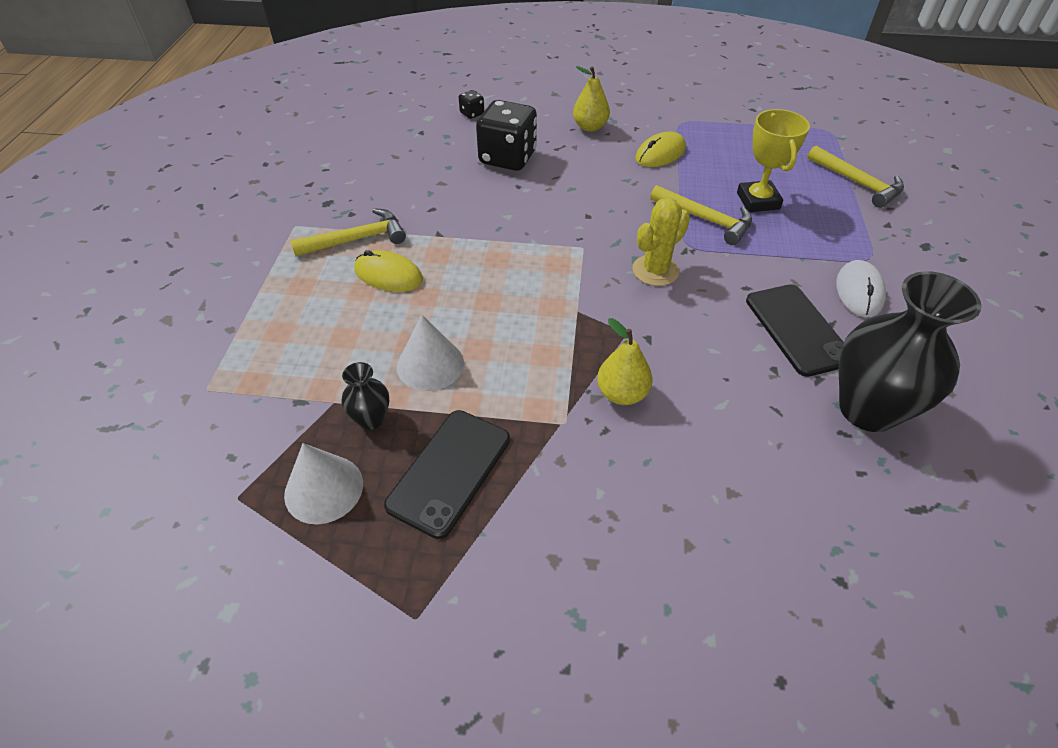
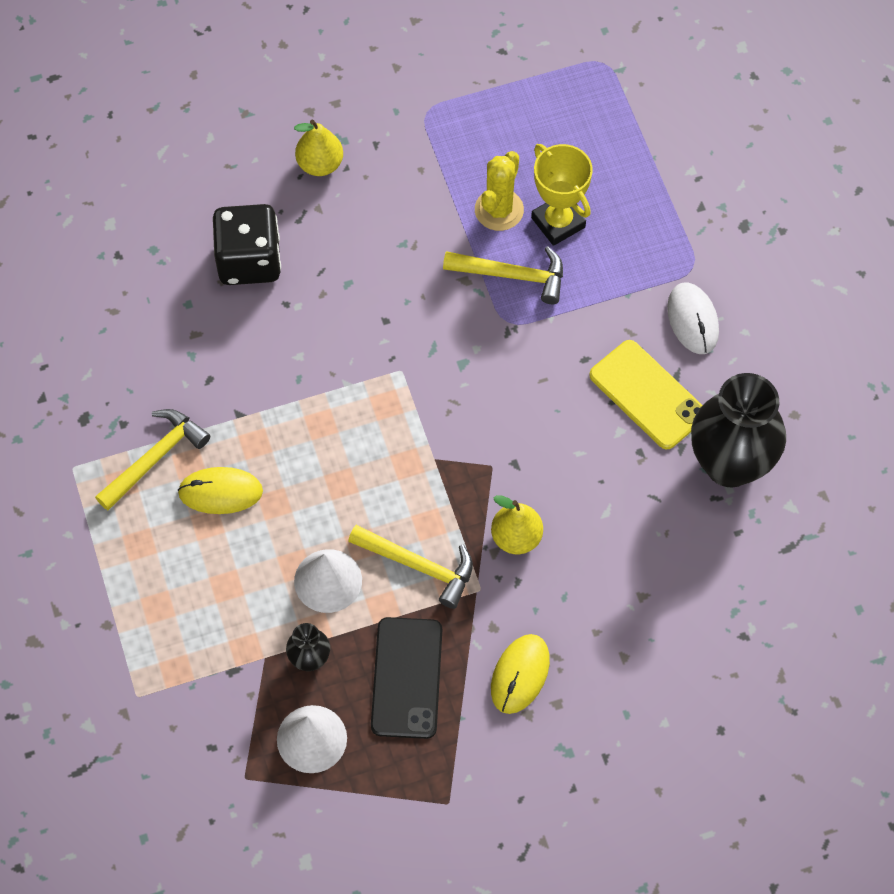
camera: 25 degrees left, 15 degrees up
(472, 114) = (161, 195): black dice -> none
(655, 270) = (488, 373): yellow cactus -> yellow cactus (499, 210)
(660, 153) = (423, 182): yellow mouse -> yellow mouse (520, 674)
(797, 329) = (647, 395): black phone -> yellow phone
(857, 183) = (656, 148): yellow hammer -> yellow hammer (419, 566)

